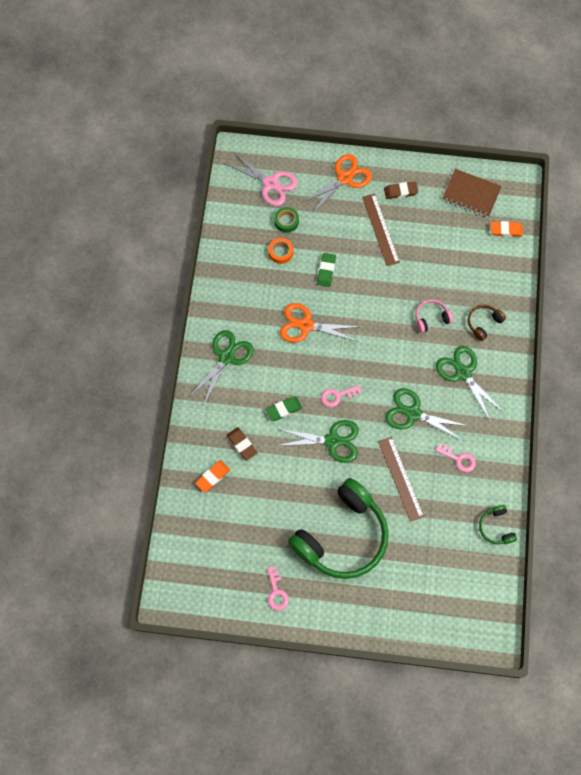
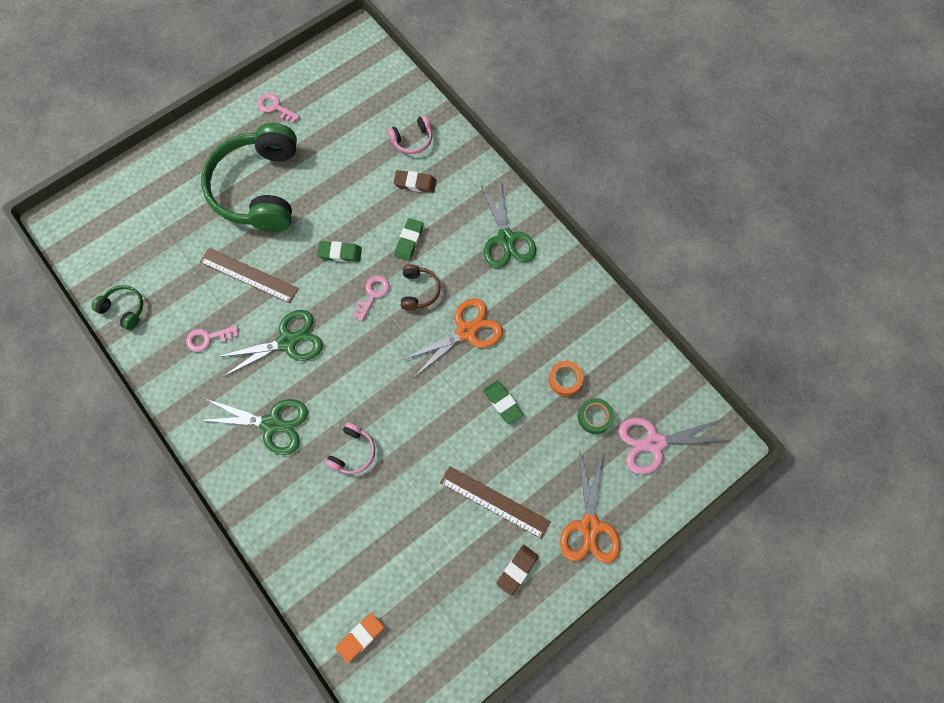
camera: 135 degrees right, 0 degrees up
(212, 477) = (412, 140): orange eraser -> pink headphones
(332, 441) = (340, 253): green scissors -> green eraser
(471, 194) = (438, 646): brown notebook -> none
(483, 323) = (294, 497): brown headphones -> brown headphones (419, 291)

